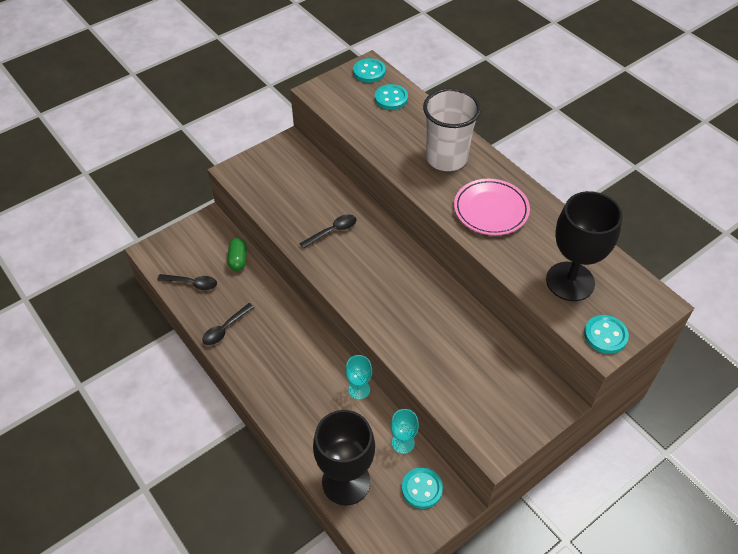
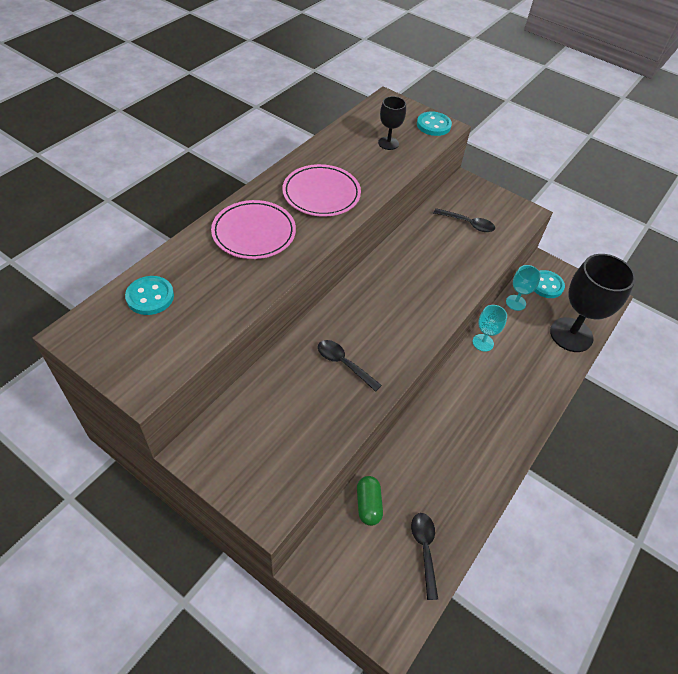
camera: 110 degrees left, 0 degrees up
(225, 329) = (471, 484): black spoon -> black spoon (468, 224)
(238, 260) = (368, 505): green capsule -> green capsule turned 75 degrees counterclockwise
(369, 72) = (91, 330): turquoise button -> none
(446, 158) = (254, 233): white cup -> pink plate
(570, 281) = (388, 143): black goblet -> black goblet, size x0.49

